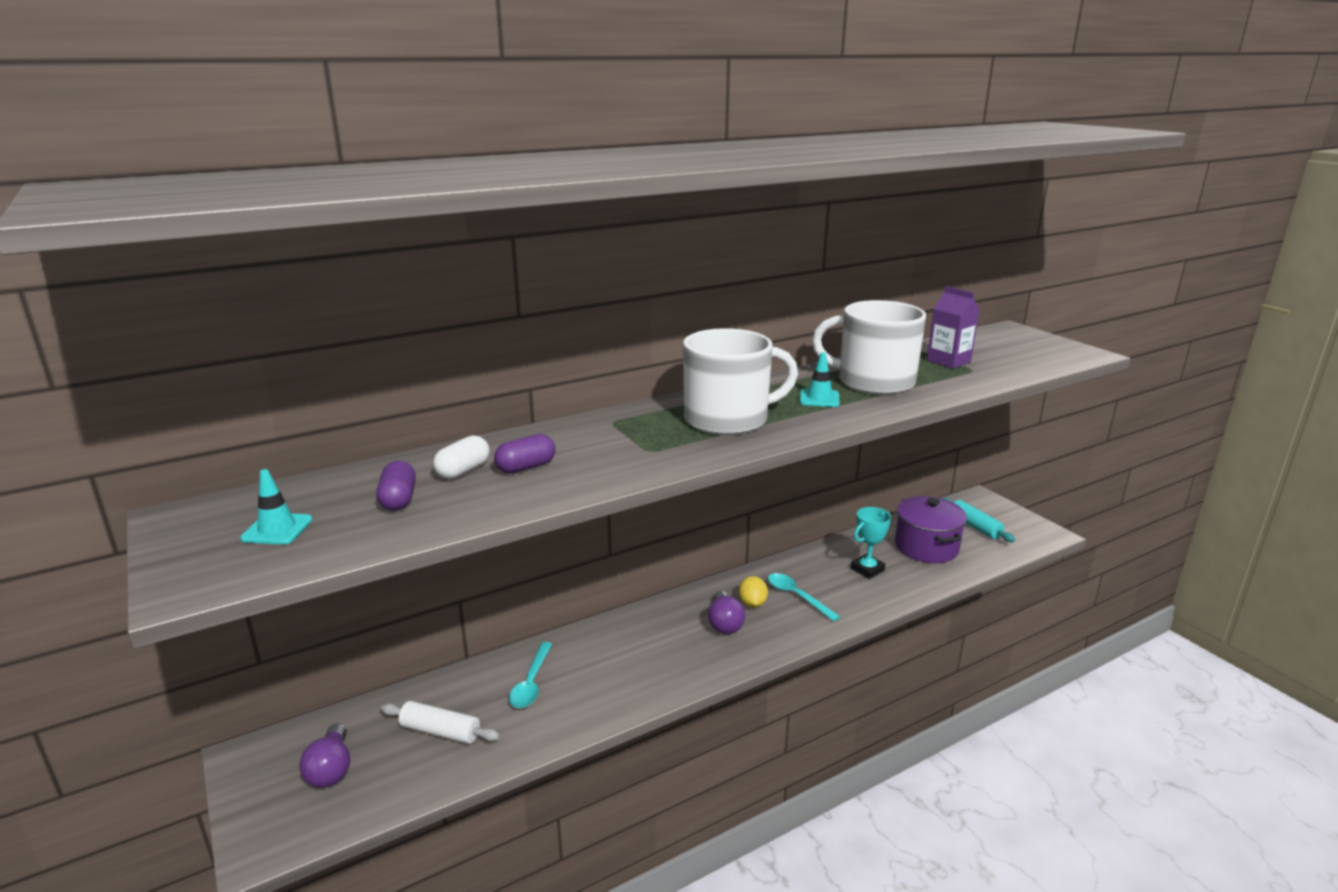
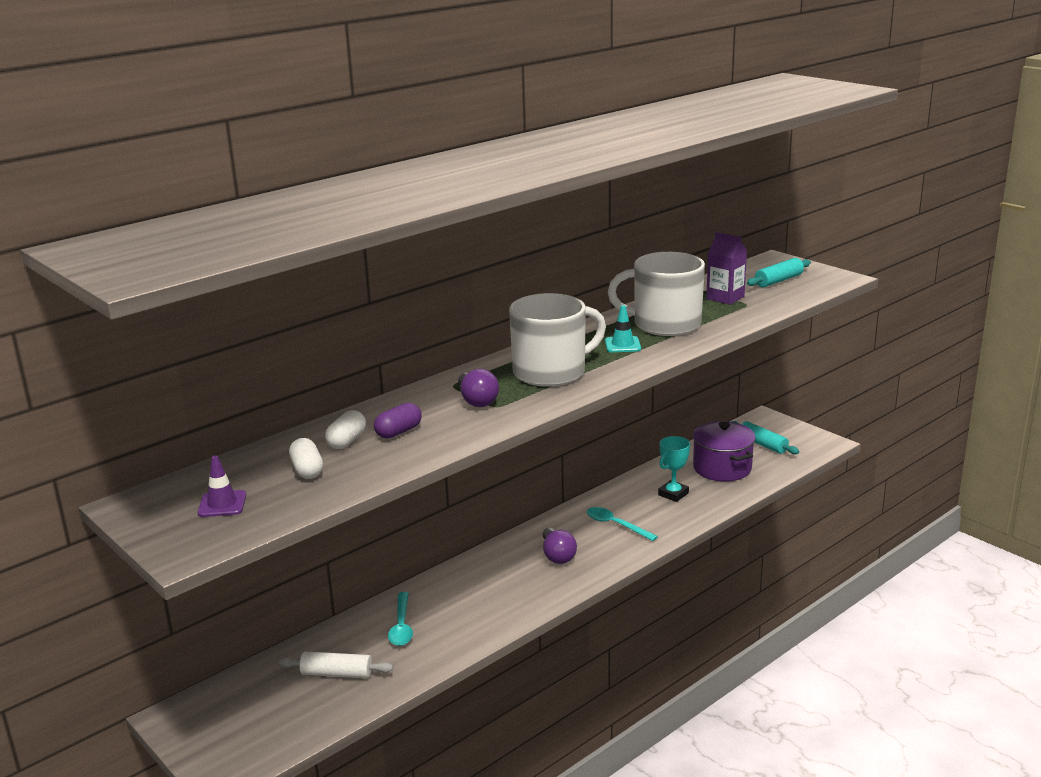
camera: 10 degrees left, 0 degrees up
(277, 529) = (222, 504): turquoise traffic cone -> purple traffic cone
(331, 769) = (254, 714): purple light bulb -> purple light bulb (477, 400)
(398, 500) = (307, 470): purple capsule -> white capsule
(752, 604) = (577, 536): yellow lemon -> none
(1012, 350) = (778, 280): none -> turquoise rolling pin

